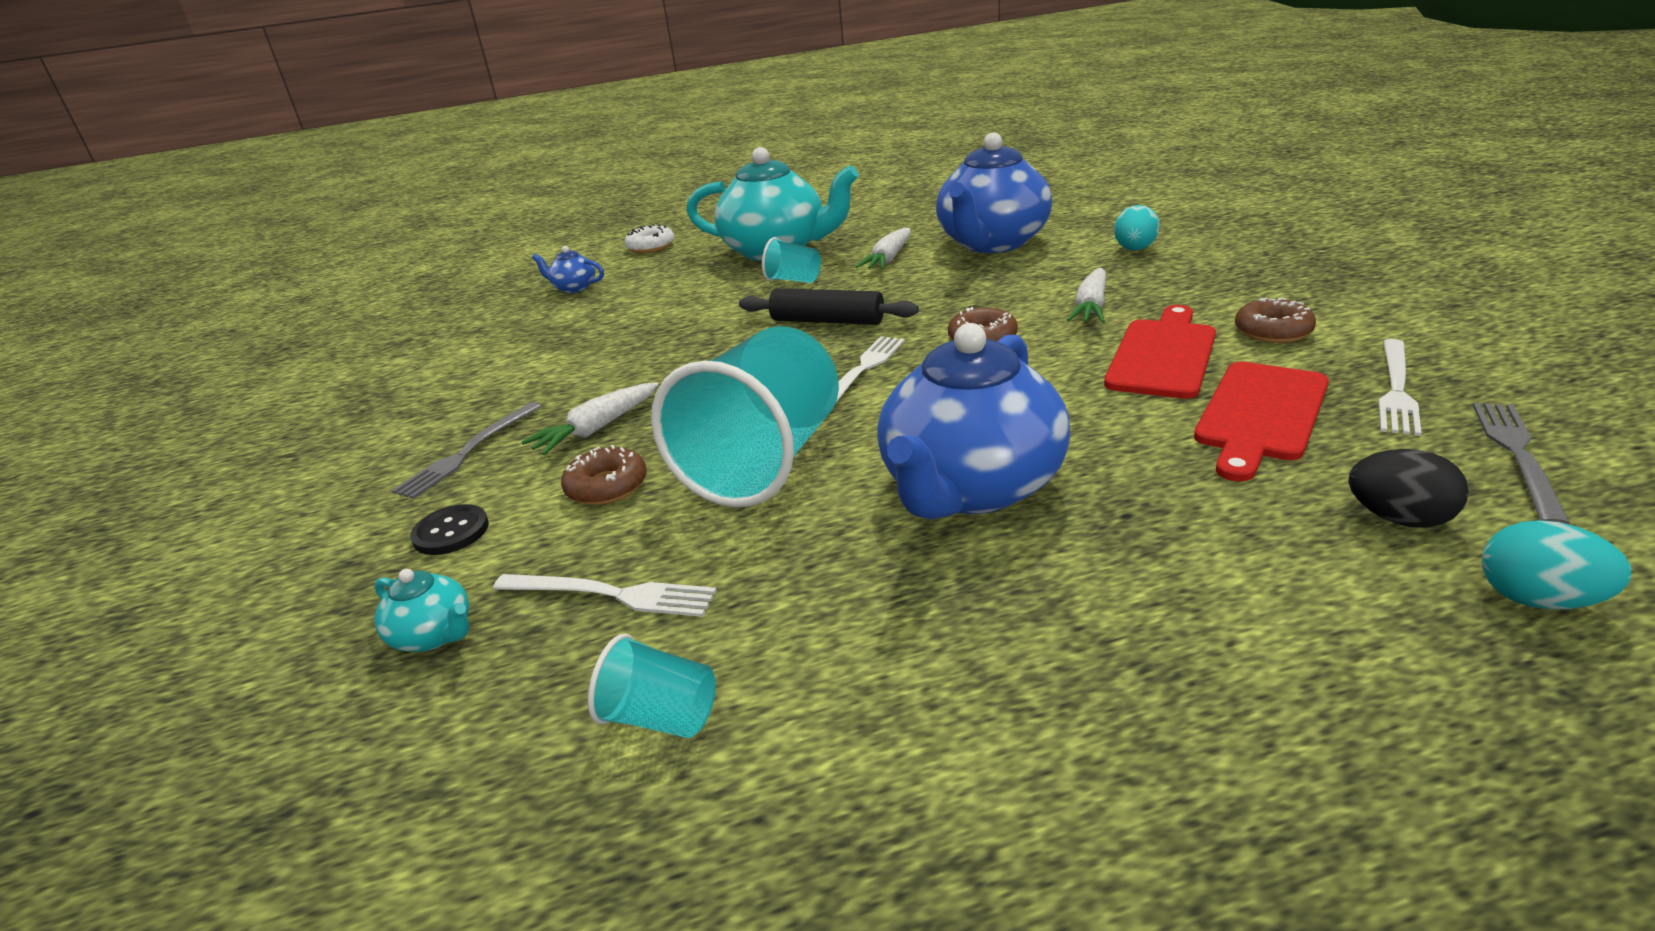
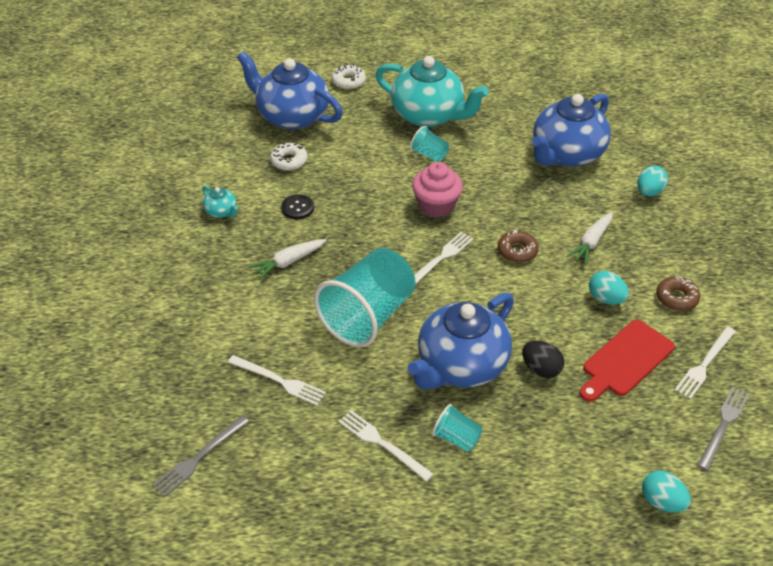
camera: 10 degrees right, 15 degrees up
(434, 635) = (200, 381): turquoise teapot -> turquoise teapot (221, 211)
(451, 532) = (209, 318): black button -> black button (297, 208)
(468, 452) = (219, 260): grey fork -> grey fork (199, 457)
(574, 288) = (292, 116): blue teapot -> blue teapot, size x2.40
(577, 326) = (289, 161): none -> white donut
(607, 486) = (287, 309): brown donut -> none
(661, 717) = (290, 451): turquoise cup -> turquoise cup (456, 438)
(827, 321) = (436, 205): black rolling pin -> pink cupcake
(872, 649) = (382, 444): none -> white fork
(888, 259) = (495, 150): white carrot -> none
(1163, 355) = (606, 298): red cutting board -> turquoise egg
(1399, 519) = (640, 444): black egg -> black egg (541, 369)

